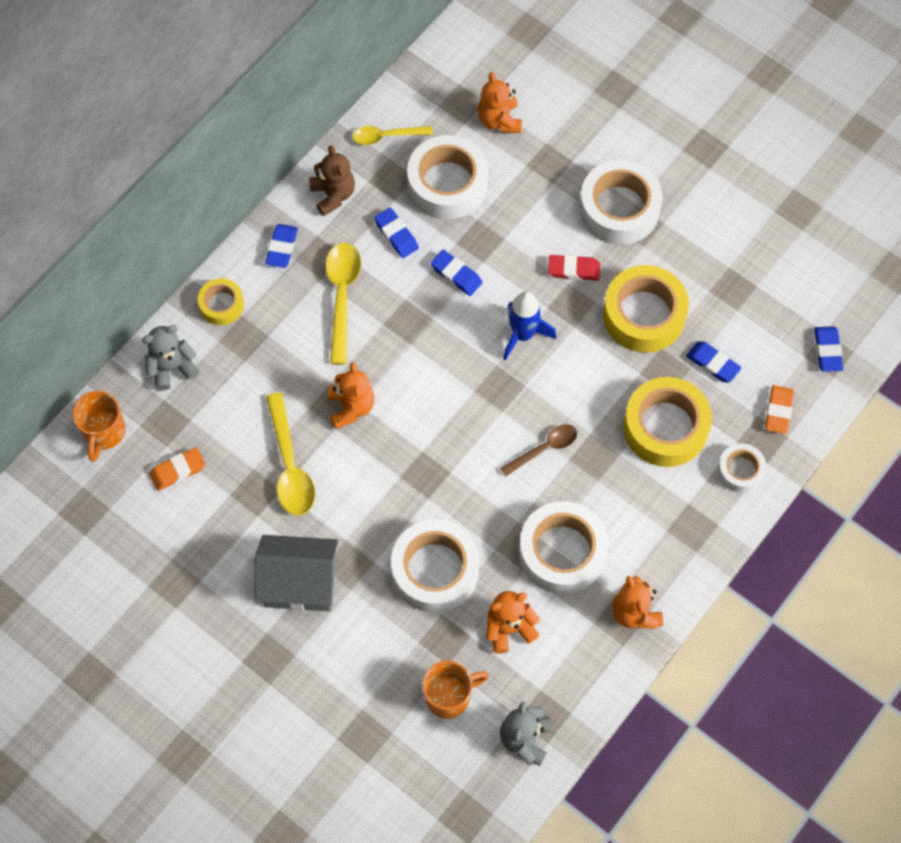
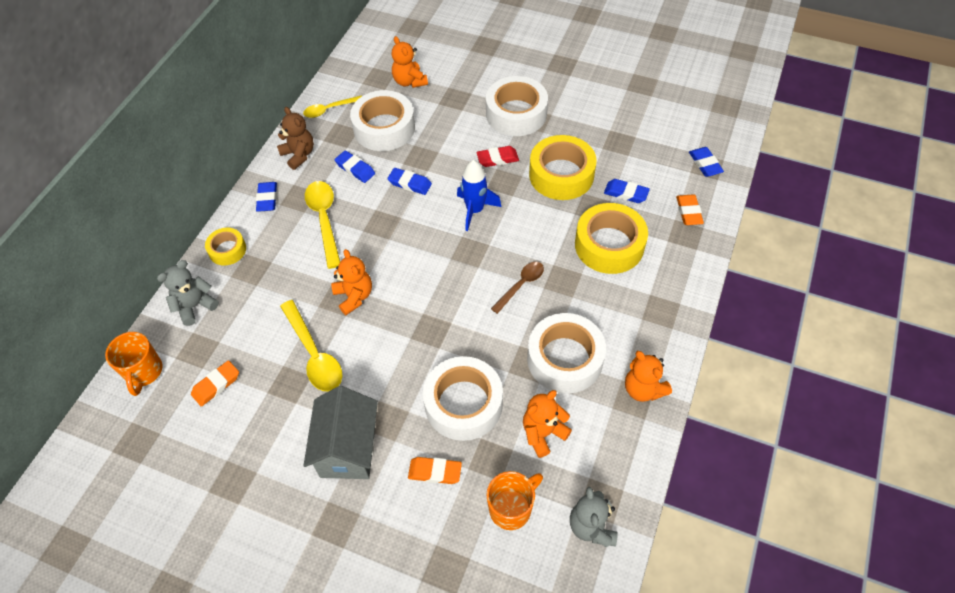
camera: 15 degrees left, 10 degrees down
(300, 584) = (348, 449): grey house -> grey house turned 75 degrees counterclockwise
(383, 635) = (435, 472): none -> orange eraser
(740, 471) = (679, 260): white tape -> none

